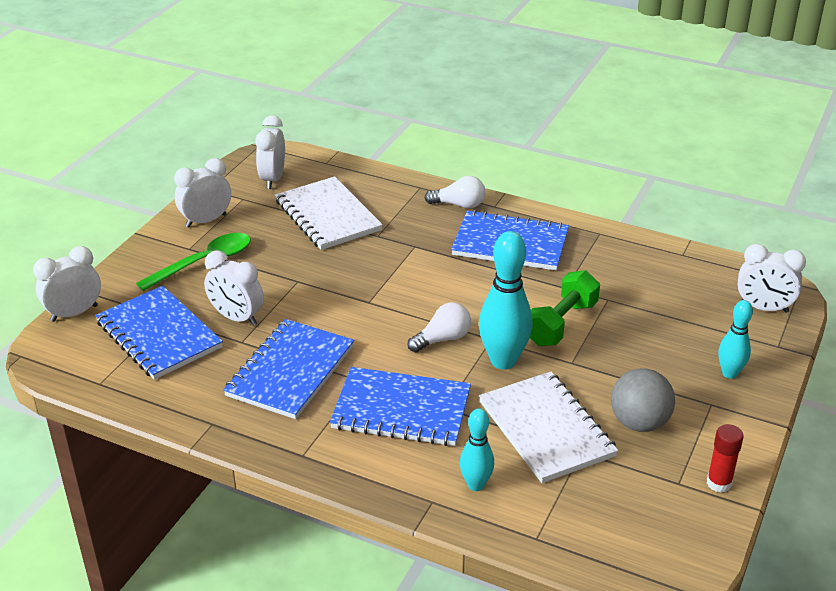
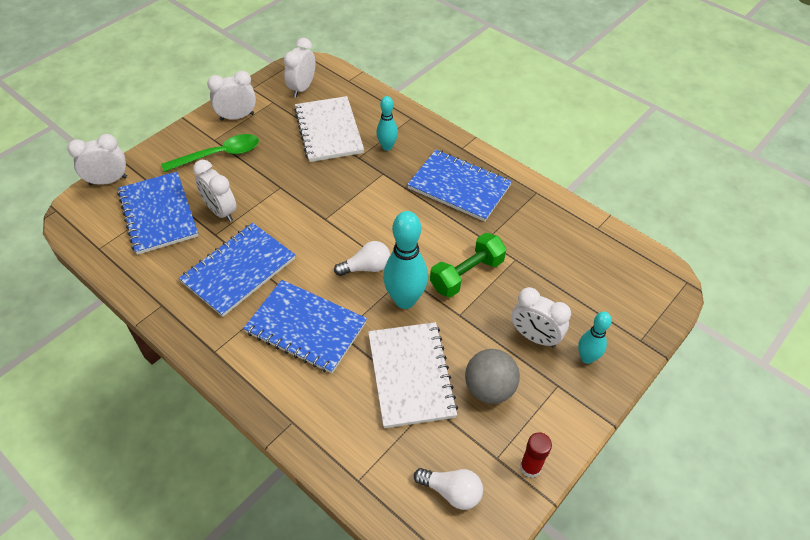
camera: 15 degrees right, 15 degrees up
(459, 205) = (434, 141): white light bulb -> white light bulb (451, 491)
(476, 485) = (332, 415): turquoise bowling pin -> turquoise bowling pin (387, 147)
(763, 308) = (644, 298): white clock -> white clock (534, 337)

